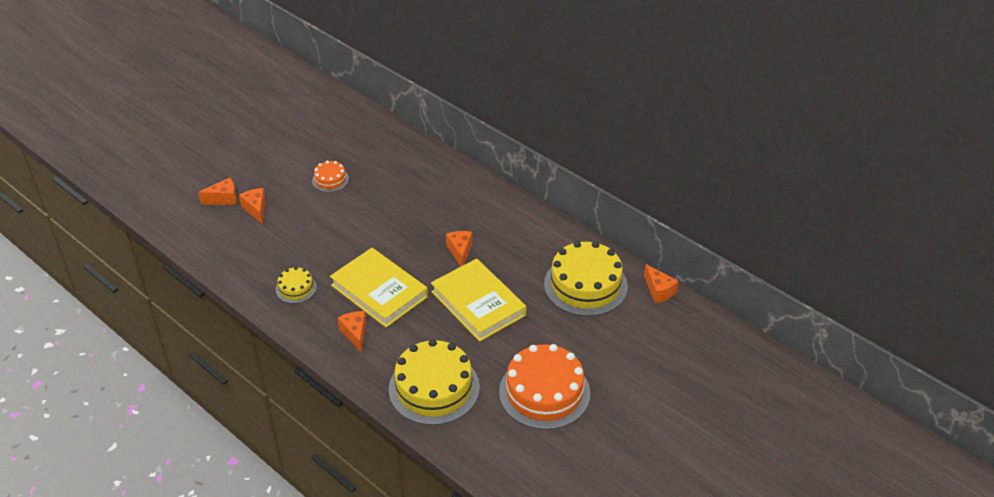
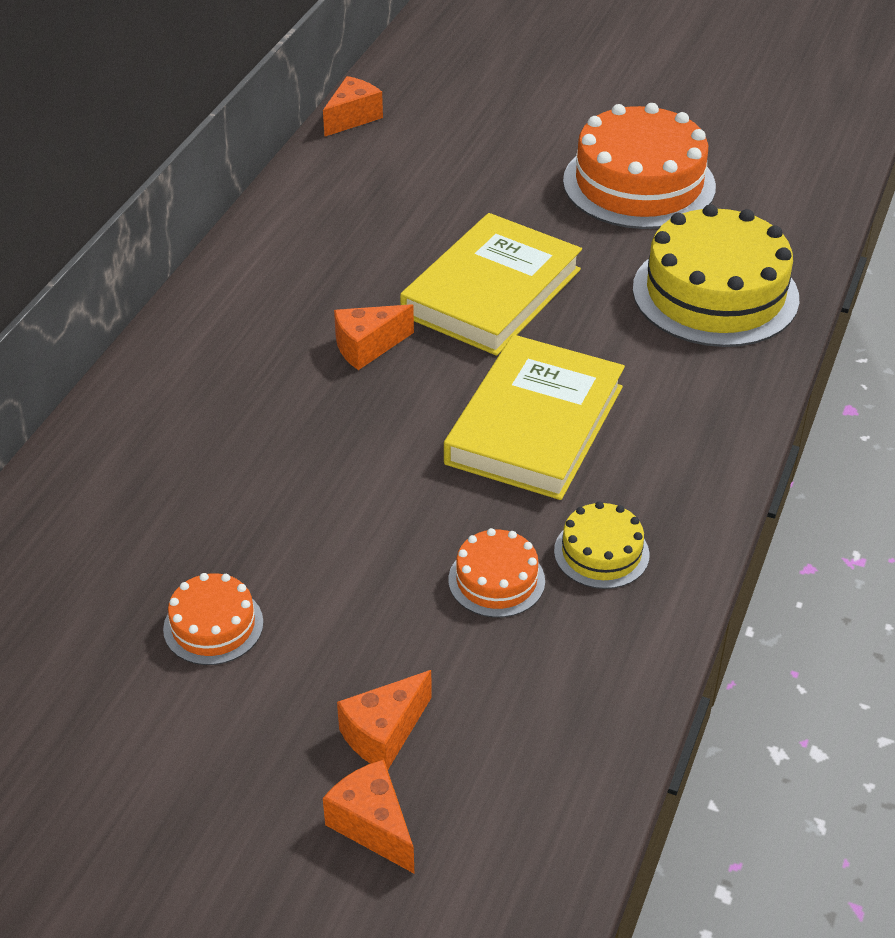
camera: 110 degrees left, 0 degrees up
(302, 255) = (496, 580): none -> orange cake
(355, 334) = (665, 422): orange cheese -> none
(585, 285) = (378, 188): yellow cake -> none

